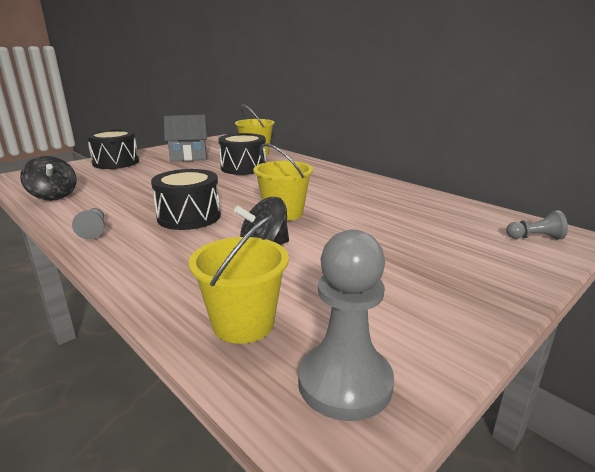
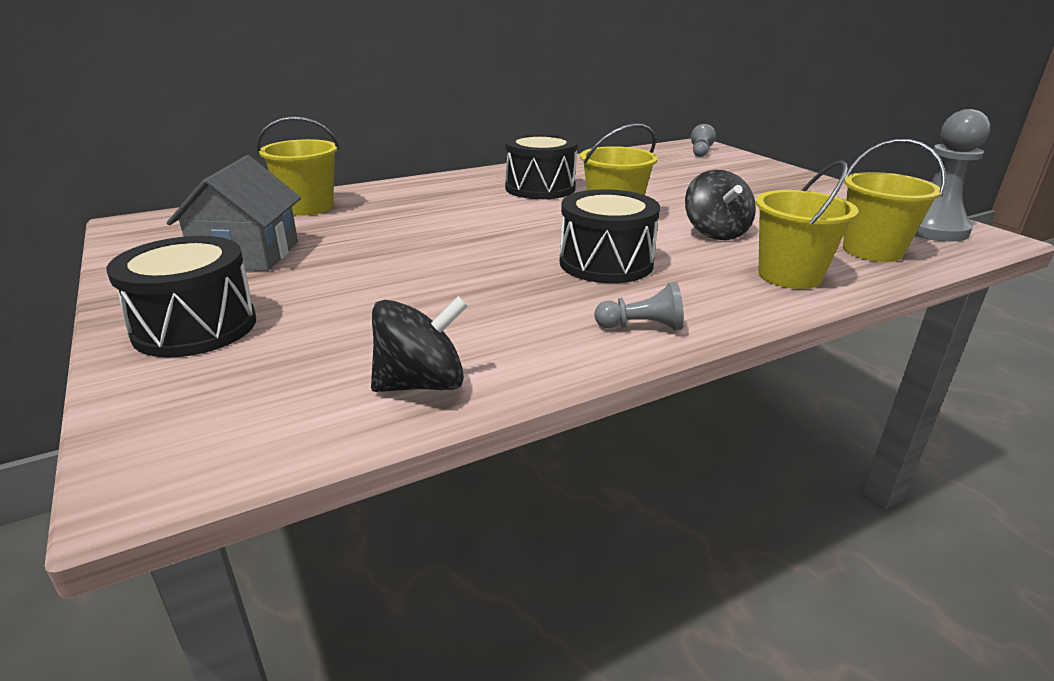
camera: 75 degrees left, 5 degrees up
(172, 276) = (789, 275): none -> yellow bucket
(243, 168) = (389, 220): black drum -> black drum (540, 188)

